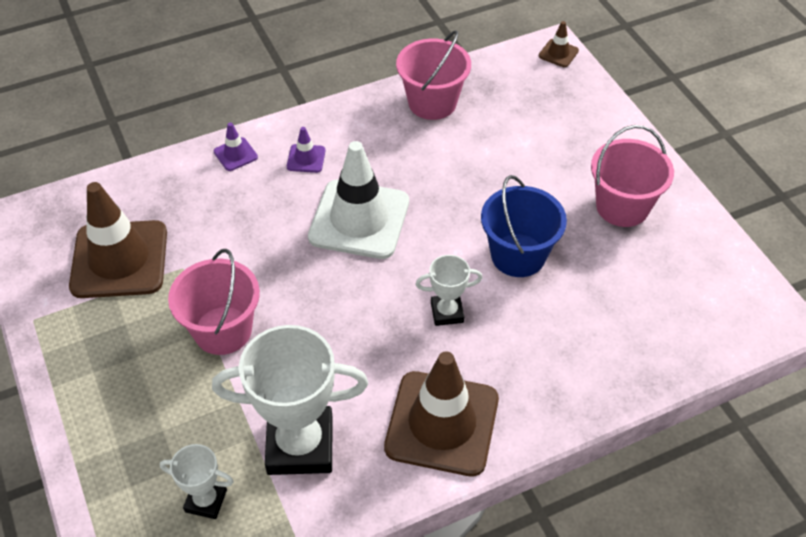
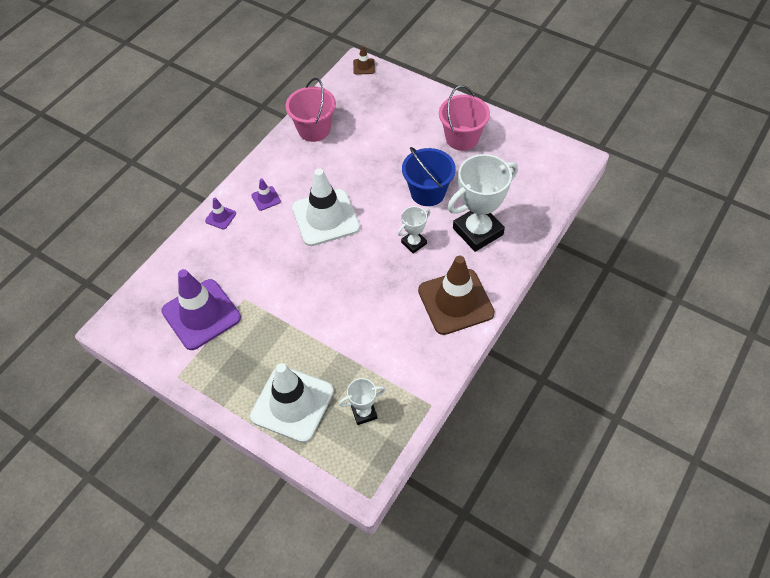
camera: 30 degrees left, 5 degrees up
(119, 259) = (201, 314): brown traffic cone -> purple traffic cone
(130, 433) = (292, 404): none -> white traffic cone
(223, 330) = (298, 320): pink bucket -> none
(300, 445) = (391, 355): white trophy -> white trophy (477, 231)

